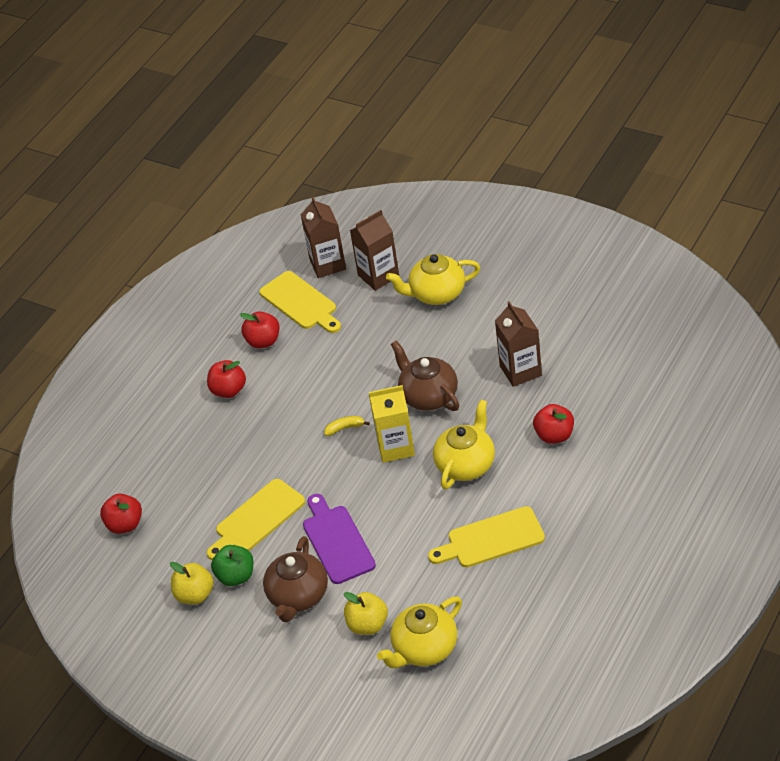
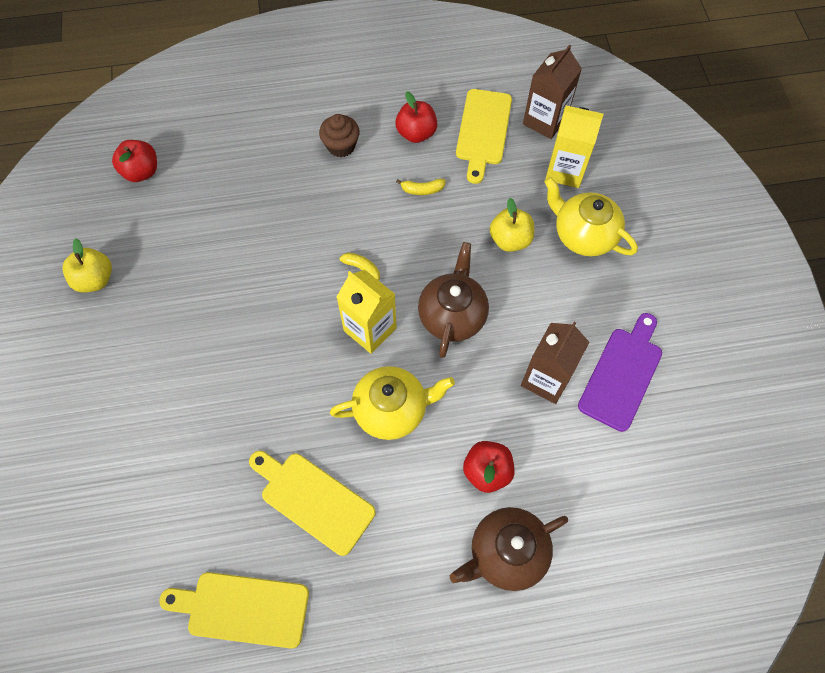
camera: 45 degrees right, 20 degrees up
(228, 390) = (341, 146): red apple -> brown cupcake
(236, 576) = (134, 298): green apple -> none
(257, 519) = (210, 270): yellow cutting board -> yellow cutting board (242, 608)
(298, 596) = (141, 367): brown teapot -> brown teapot (506, 553)
(314, 362) = (422, 190): none -> yellow banana
(337, 541) = (224, 356): purple cutting board -> purple cutting board (622, 374)
(368, 625) = (141, 453): yellow apple -> yellow apple (510, 240)
(378, 276) = (565, 170): brown carton -> yellow carton
(424, 649) = (139, 528): yellow teapot -> none

